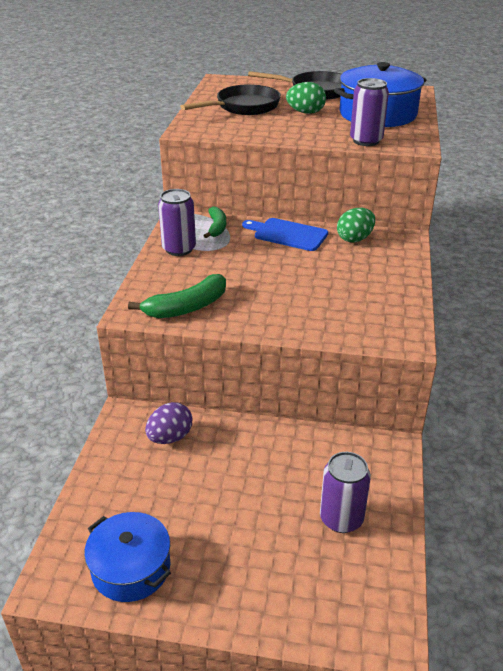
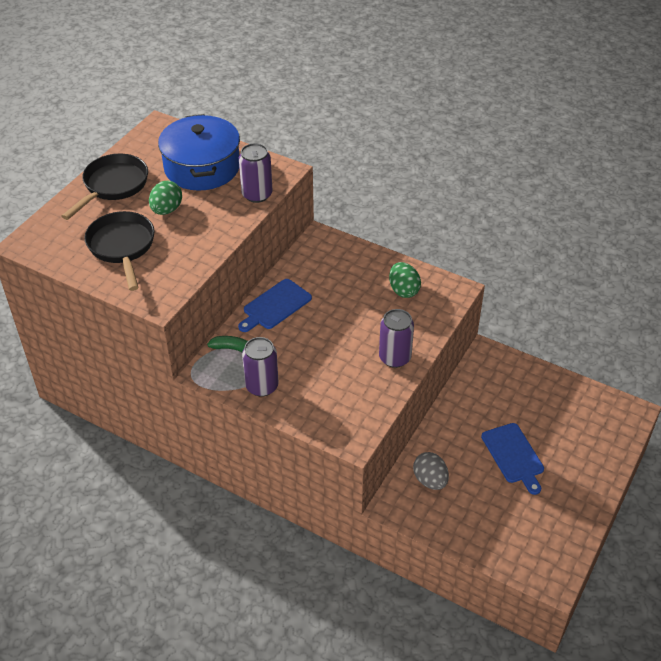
camera: 70 degrees left, 10 degrees up
(131, 568) = (551, 530): blue pot -> none
(170, 437) = (430, 480): purple egg -> grey egg
(187, 307) = (361, 401): green banana -> none
(238, 506) = (513, 455): none -> blue cutting board
(341, 518) = (540, 403): purple can -> purple can (395, 358)
(355, 239) = (305, 267): green egg -> green egg (403, 290)

